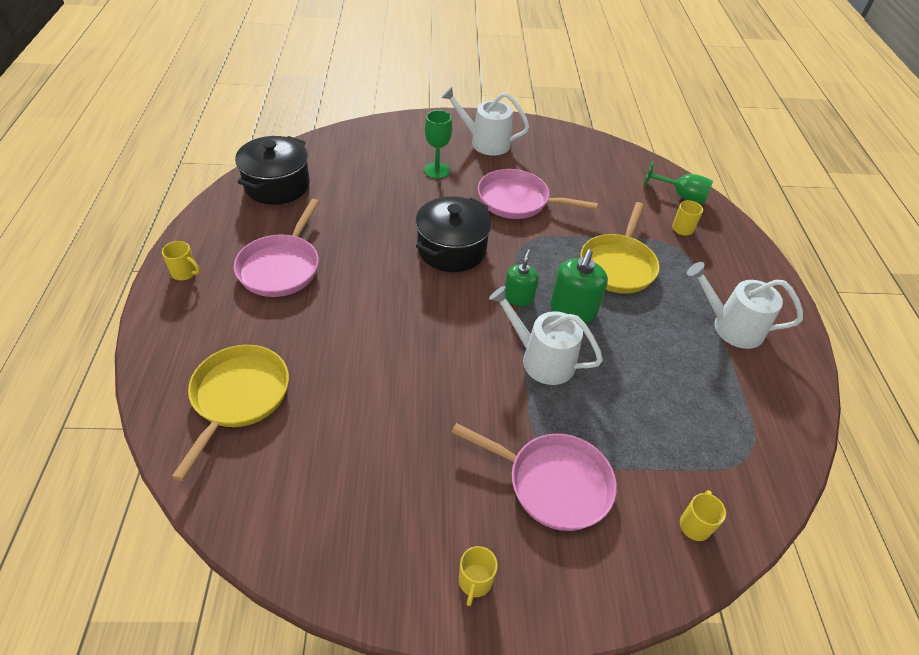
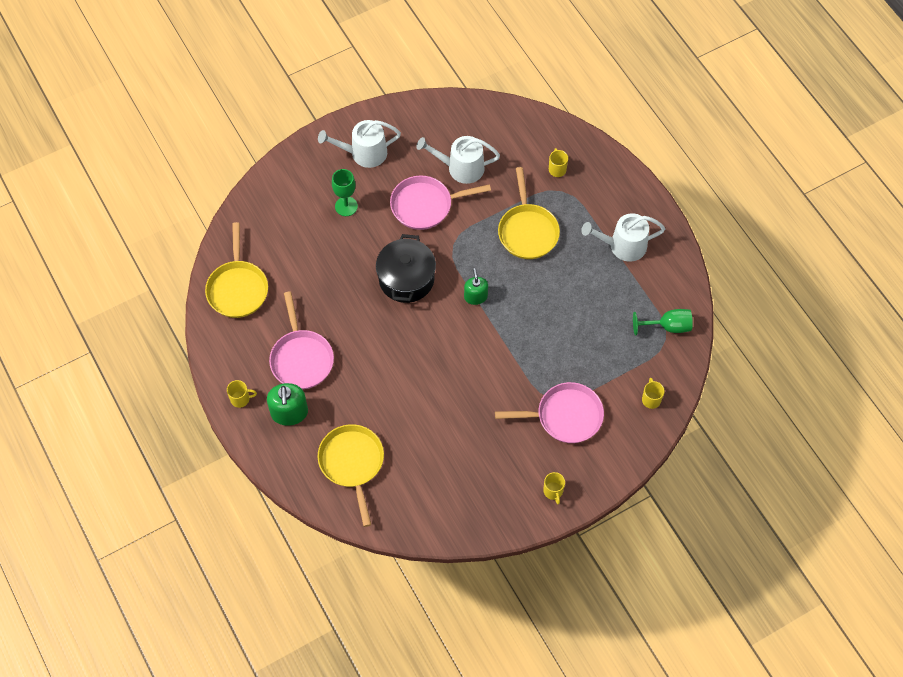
camera: 25 degrees left, 15 degrees up
(277, 185) = (238, 288): black pot -> yellow pan
(542, 359) = (516, 337): white watering can -> white watering can (461, 168)
(573, 310) = (516, 287): green soap dispenser -> green soap dispenser (289, 412)
(681, 196) = (543, 134): green goblet -> green goblet (668, 326)

